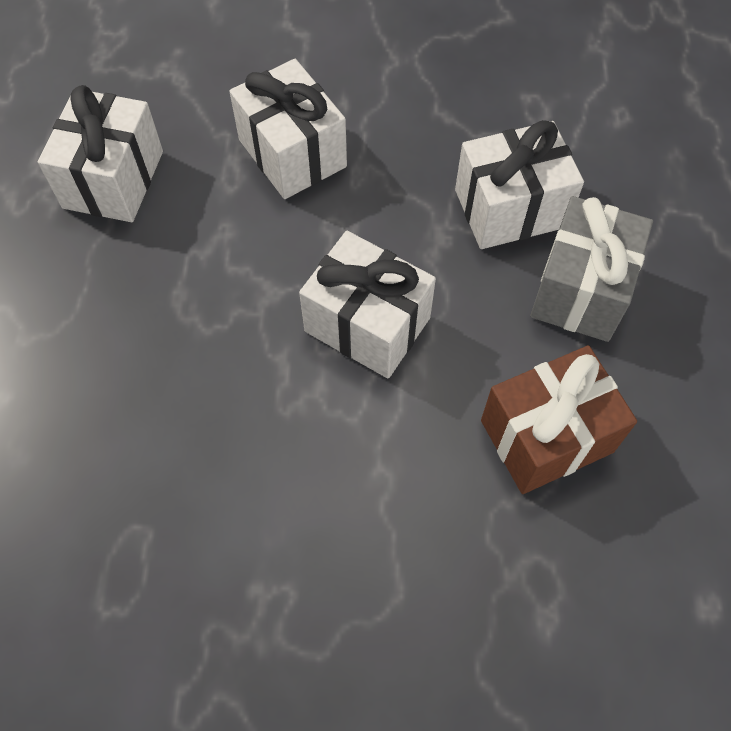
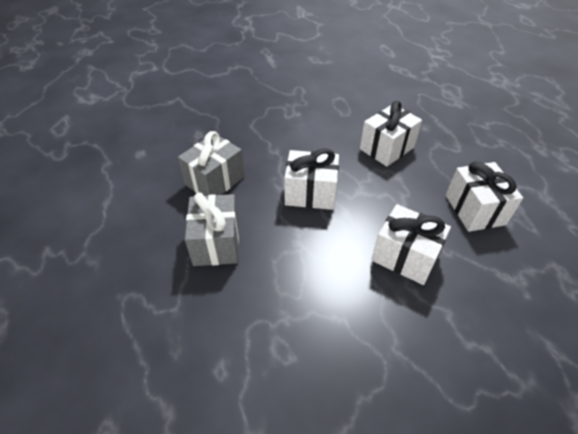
camera: 155 degrees right, 15 degrees down
(510, 208) = (269, 272): white gift -> white gift (386, 148)
(546, 436) = (215, 181): brown gift -> grey gift

